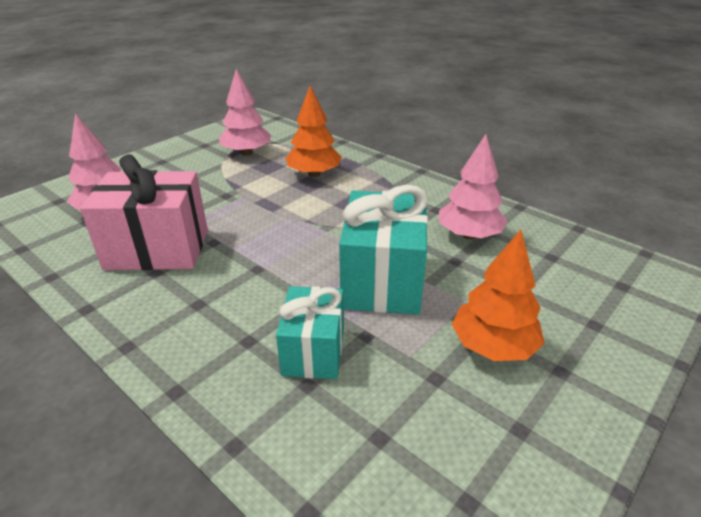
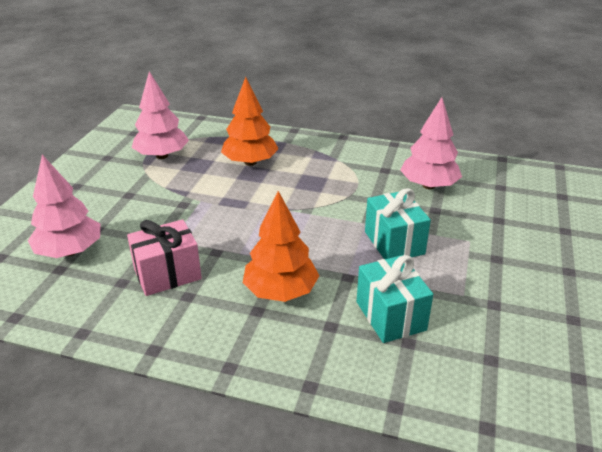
camera: 25 degrees left, 0 degrees up
(157, 249) = (167, 274): pink gift -> pink gift, size x0.62
(382, 280) = (394, 243): turquoise gift -> turquoise gift, size x0.62
(493, 346) = (513, 268): orange tree -> orange tree (280, 291)

